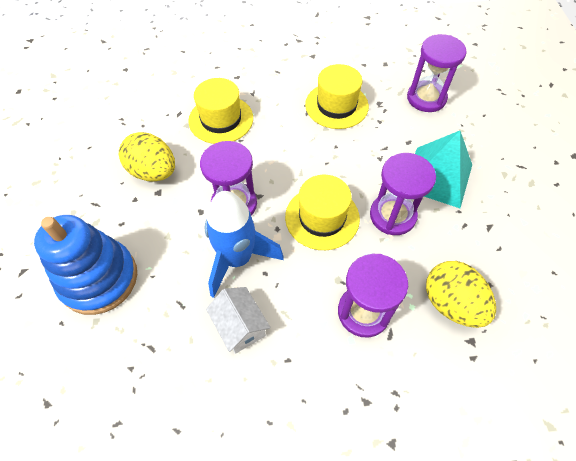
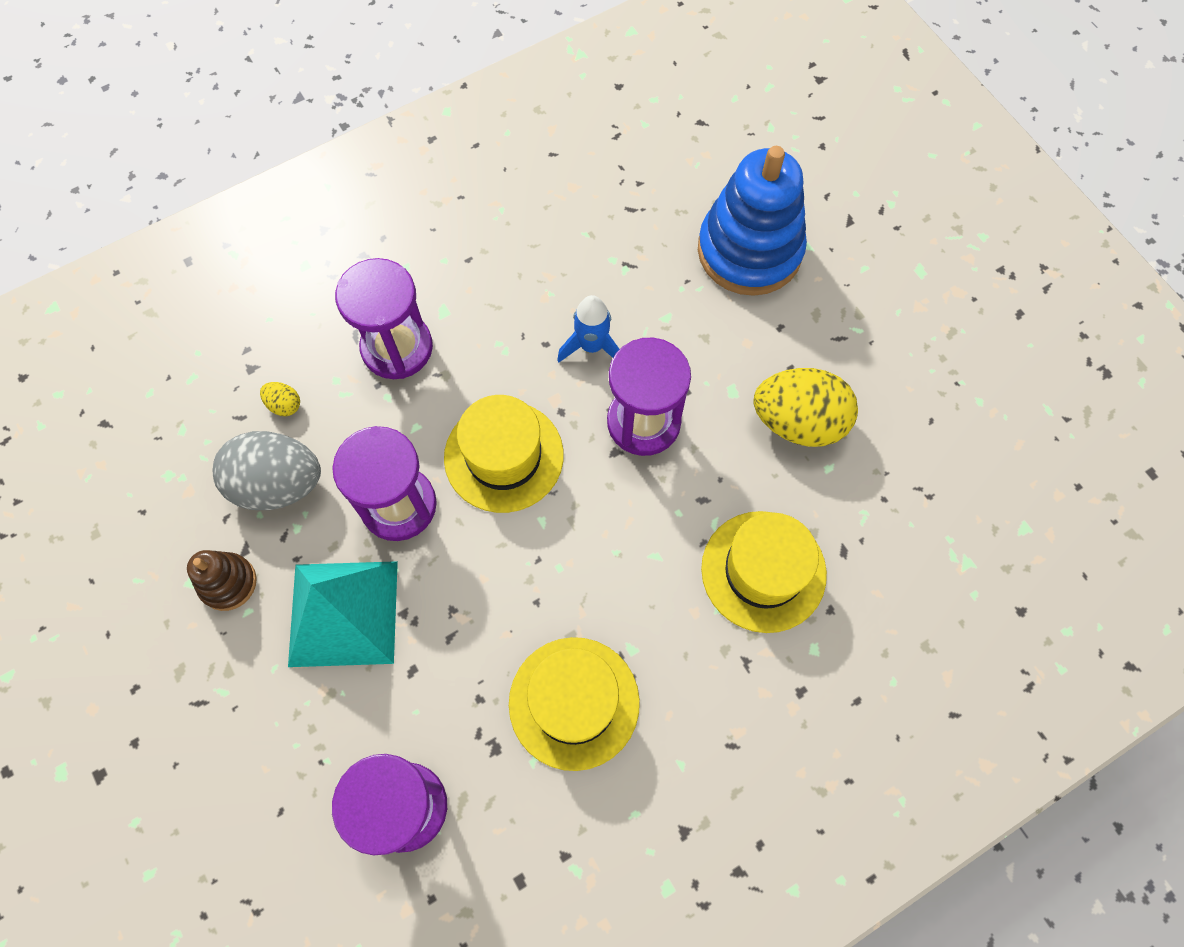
camera: 155 degrees right, 10 degrees up
(237, 259) = (591, 346): blue rocket -> blue rocket, size x0.56
(240, 326) = (542, 270): white house -> none
(451, 303) = (284, 405): yellow egg -> yellow egg, size x0.42
(463, 255) = (278, 484): none -> grey egg
(501, 213) = (228, 583): none -> brown stacking toy

